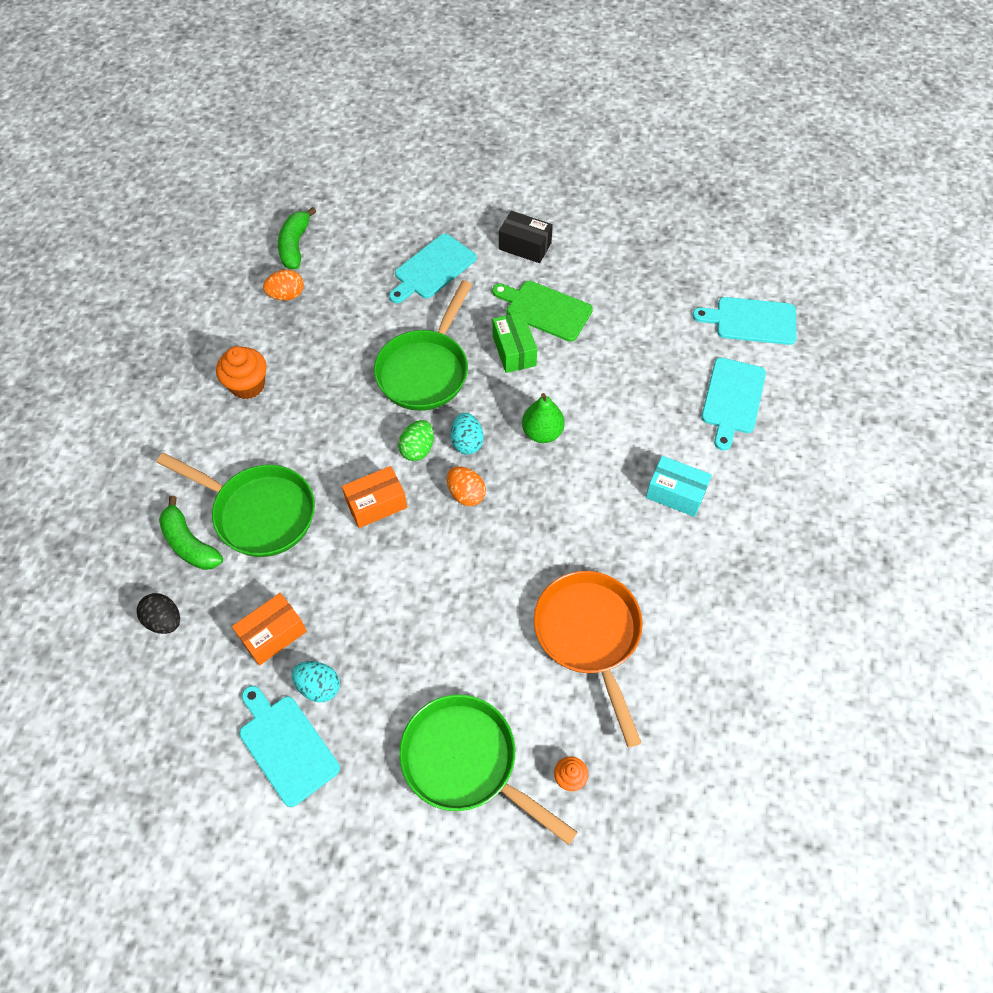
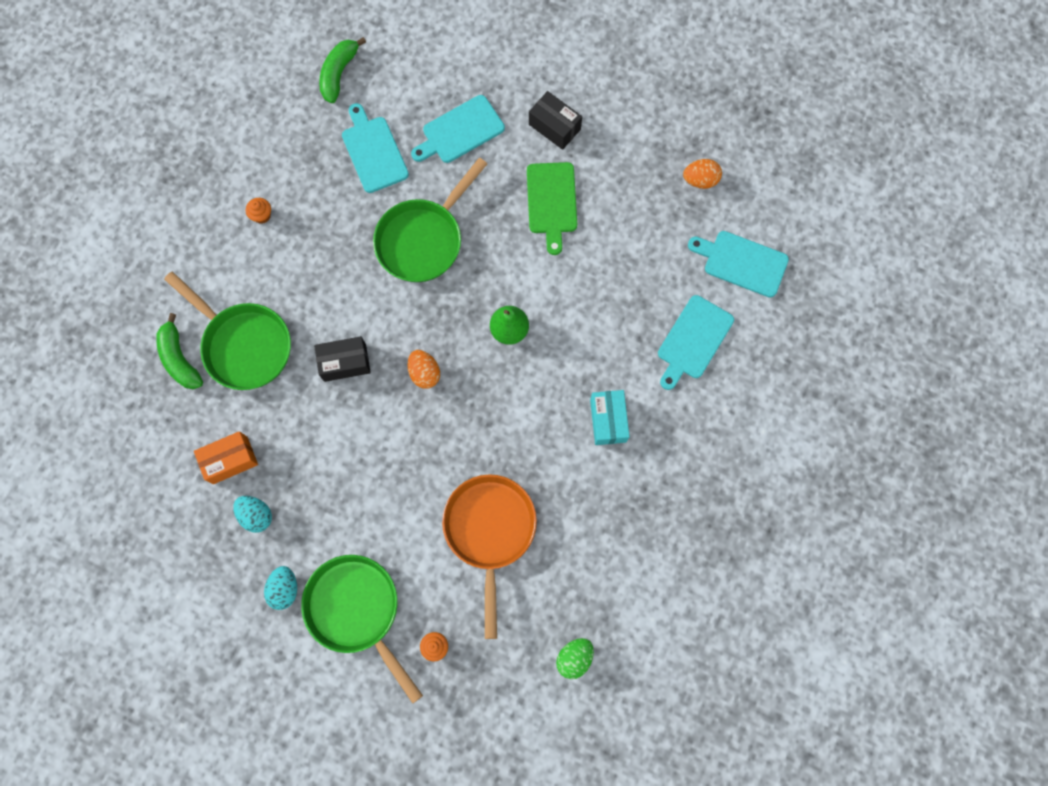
camera: 15 degrees right, 15 degrees up
(164, 620) = (145, 424): black egg -> none
(247, 385) = (262, 215): orange cupcake -> orange cupcake, size x0.56
(286, 295) = (318, 127): orange egg -> orange egg (700, 180)
(286, 746) = (219, 558): turquoise cutting board -> turquoise cutting board (373, 151)
(376, 504) = (345, 363): orange box -> black box
(417, 449) = (395, 318): green egg -> green egg (574, 658)
(467, 442) = (440, 322): turquoise egg -> turquoise egg (284, 589)
(514, 351) = (509, 239): green box -> none
(545, 309) = (551, 202): green cutting board -> green cutting board turned 135 degrees counterclockwise
(675, 493) = (608, 420): turquoise box -> turquoise box turned 45 degrees clockwise

